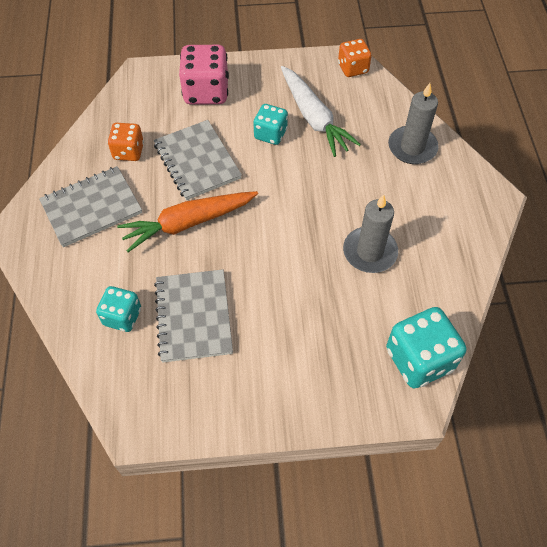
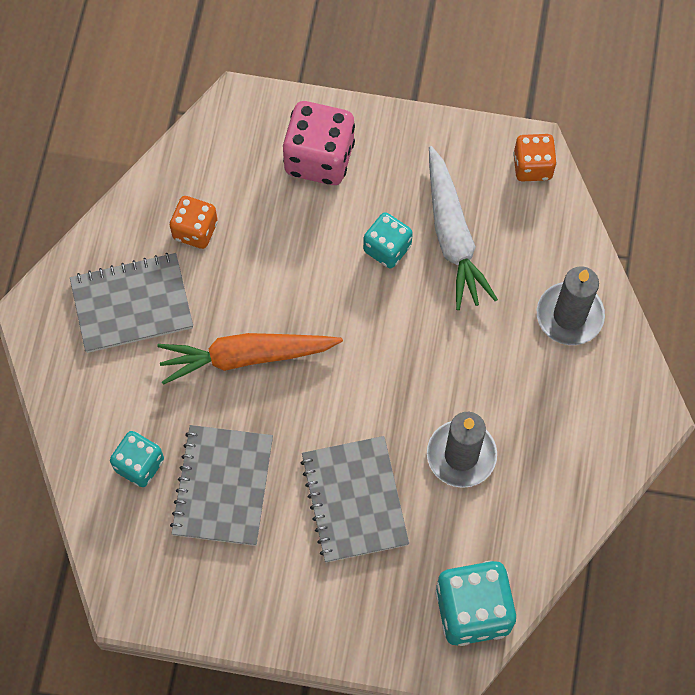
camera: 15 degrees right, 10 degrees up
(197, 161) = (280, 267): grey notebook -> grey notebook (354, 500)

